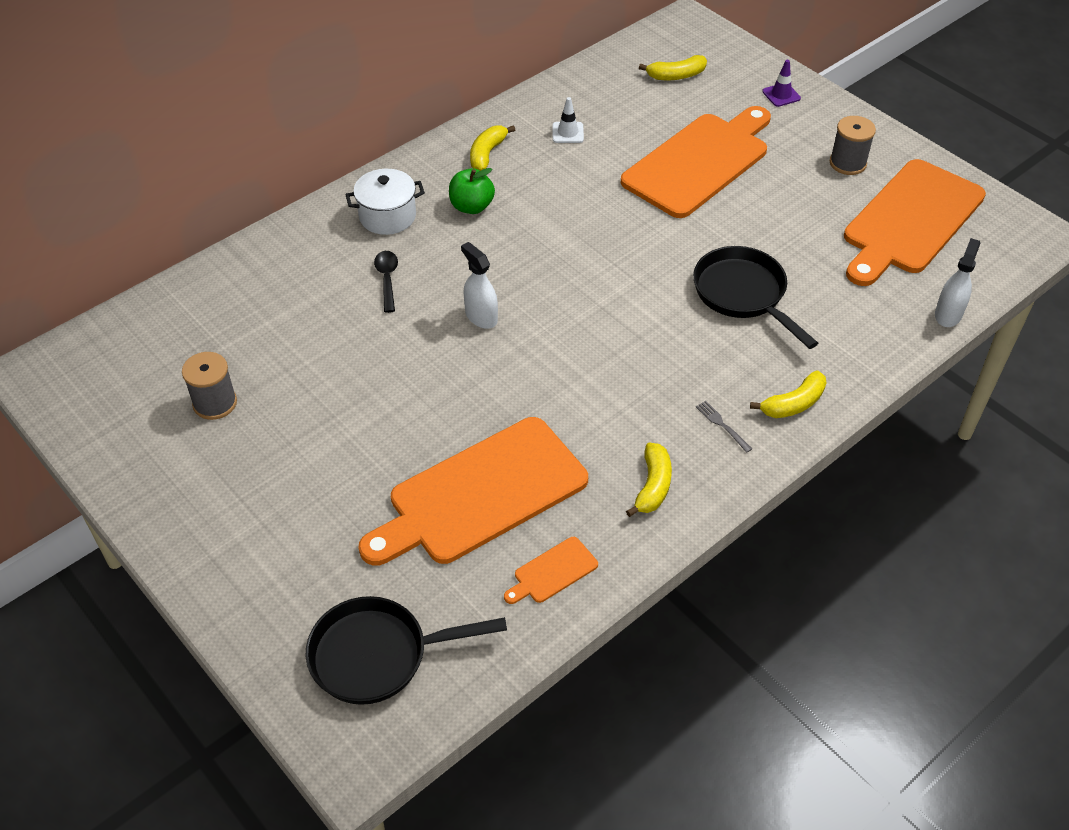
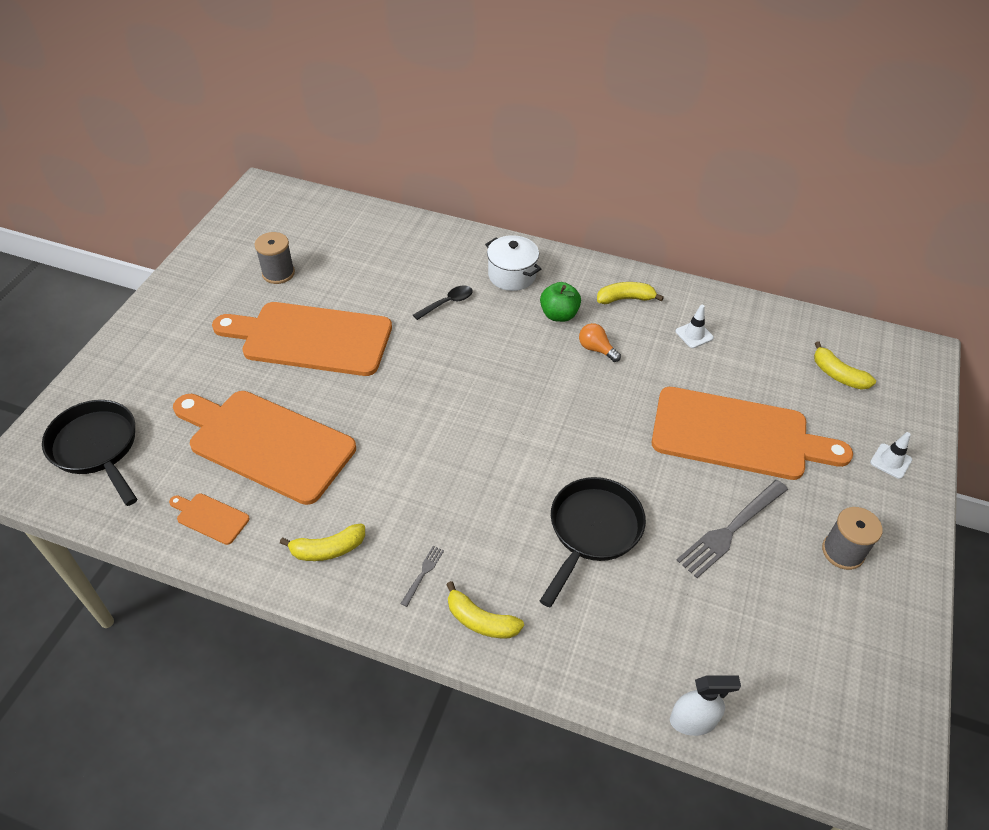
camera: 60 degrees right, 0 degrees up
(481, 317) = (445, 369): white spray bottle -> none
(537, 201) = (596, 349): none -> orange light bulb
(781, 95) = (890, 461): purple traffic cone -> white traffic cone
(792, 213) = (730, 530): none -> grey fork
(910, 221) = (805, 638): orange cutting board -> orange cutting board (311, 339)

